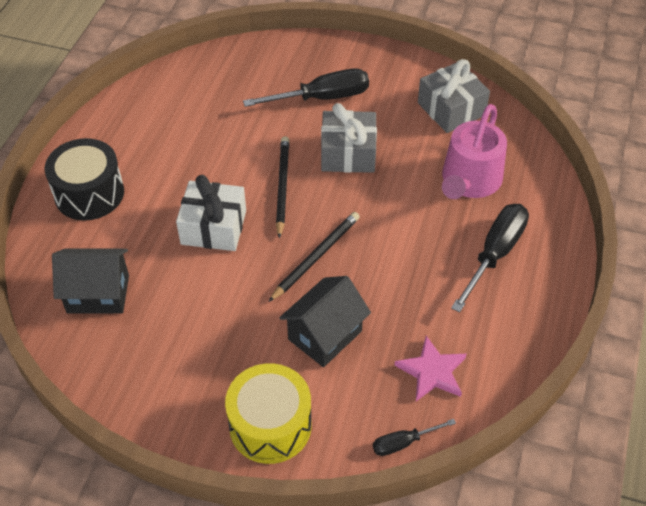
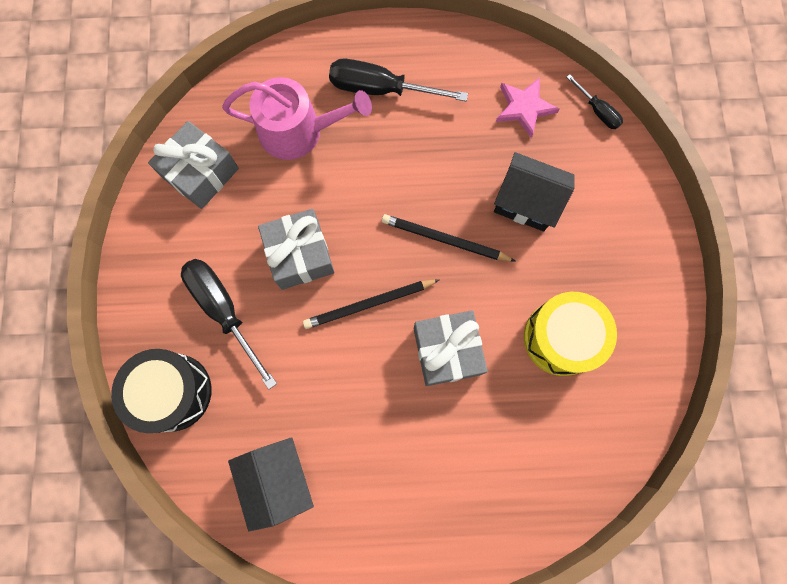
camera: 110 degrees left, 25 degrees up
(89, 193) = (453, 507): black drum -> black drum (173, 392)
(98, 294) = (571, 427): black house -> black house (278, 479)
(213, 227) = (447, 351): white gift -> grey gift
(270, 425) = (630, 215): yellow drum -> yellow drum (561, 338)

